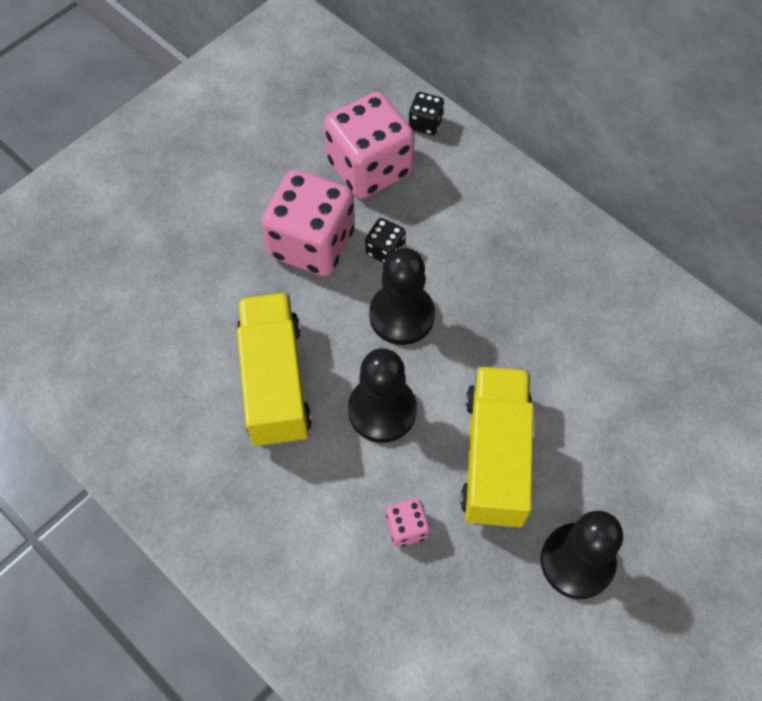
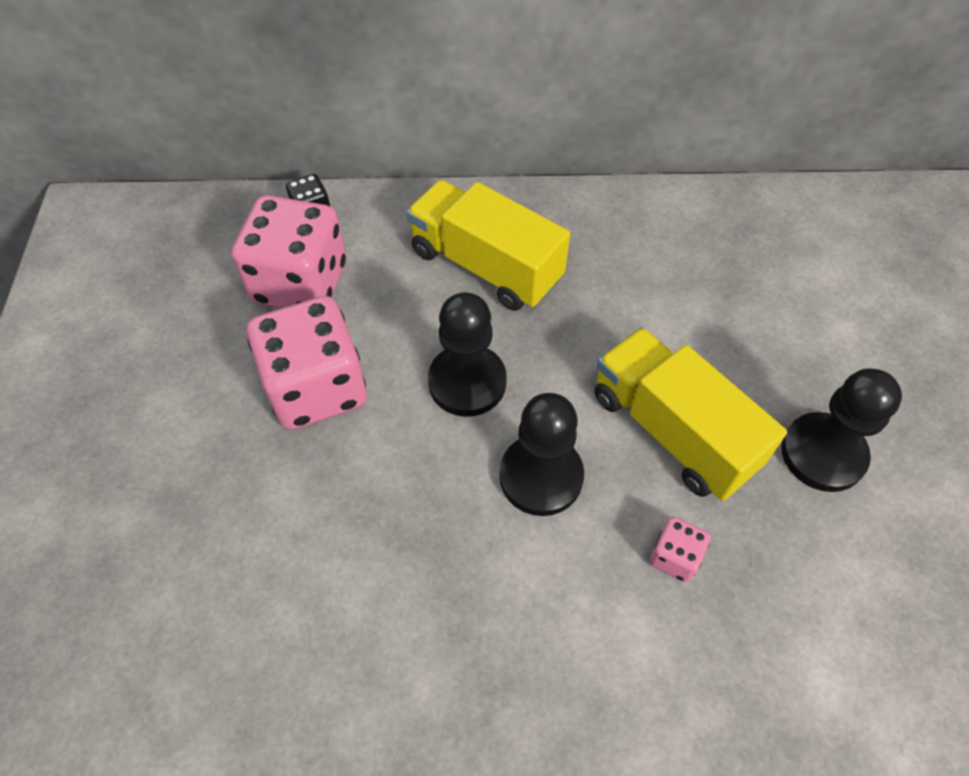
camera: 45 degrees left, 5 degrees down
(275, 382) = (417, 540): yellow truck -> yellow truck (485, 266)
(385, 250) = (391, 340): black dice -> none

